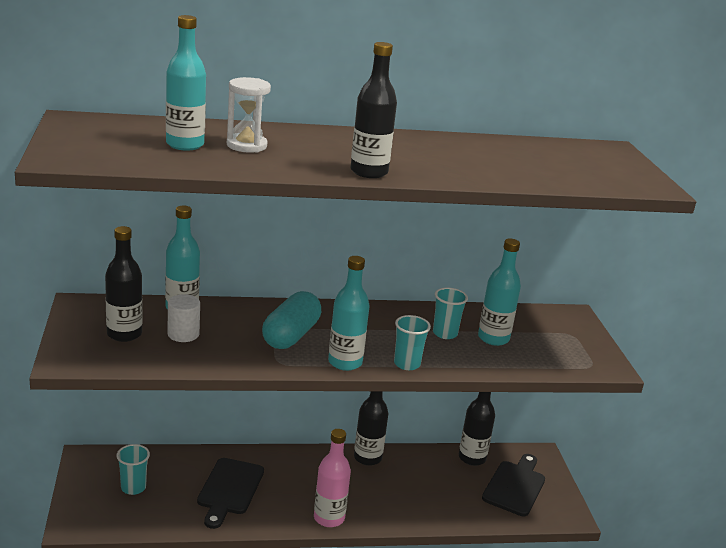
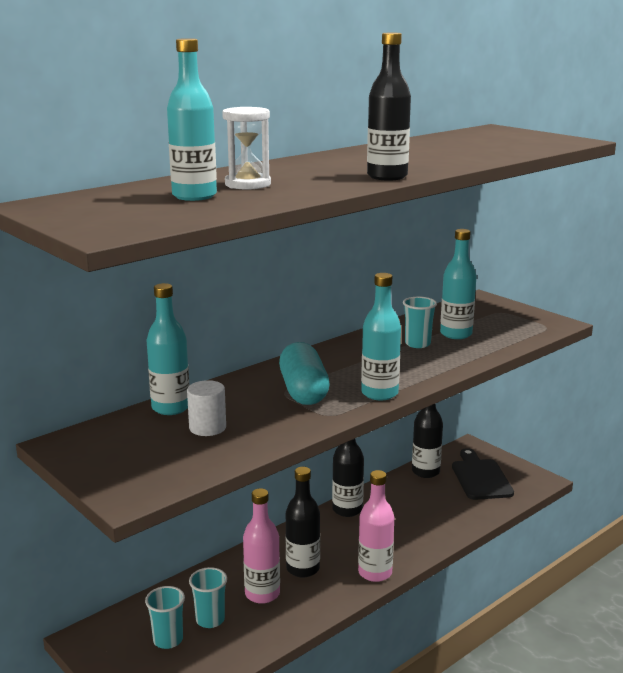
camera: 30 degrees left, 5 degrees down
(124, 334) = (150, 450): black bottle -> black bottle (303, 568)
(229, 489) = (262, 594): black cutting board -> pink bottle
(407, 364) = (426, 375): turquoise cup -> turquoise cup (210, 620)

